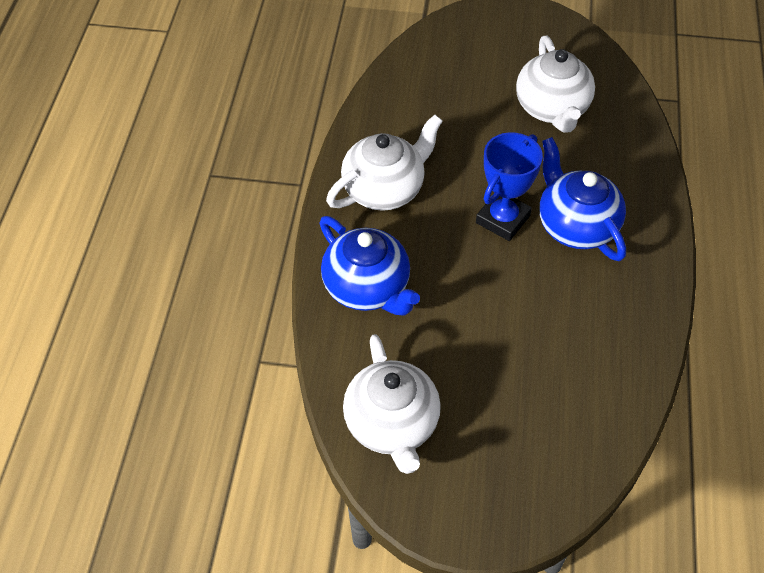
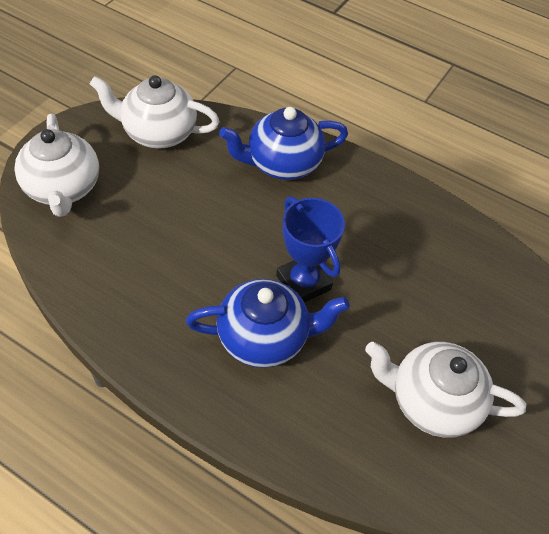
camera: 110 degrees right, 0 degrees up
(384, 189) = (380, 213): white teapot -> white teapot (63, 188)

